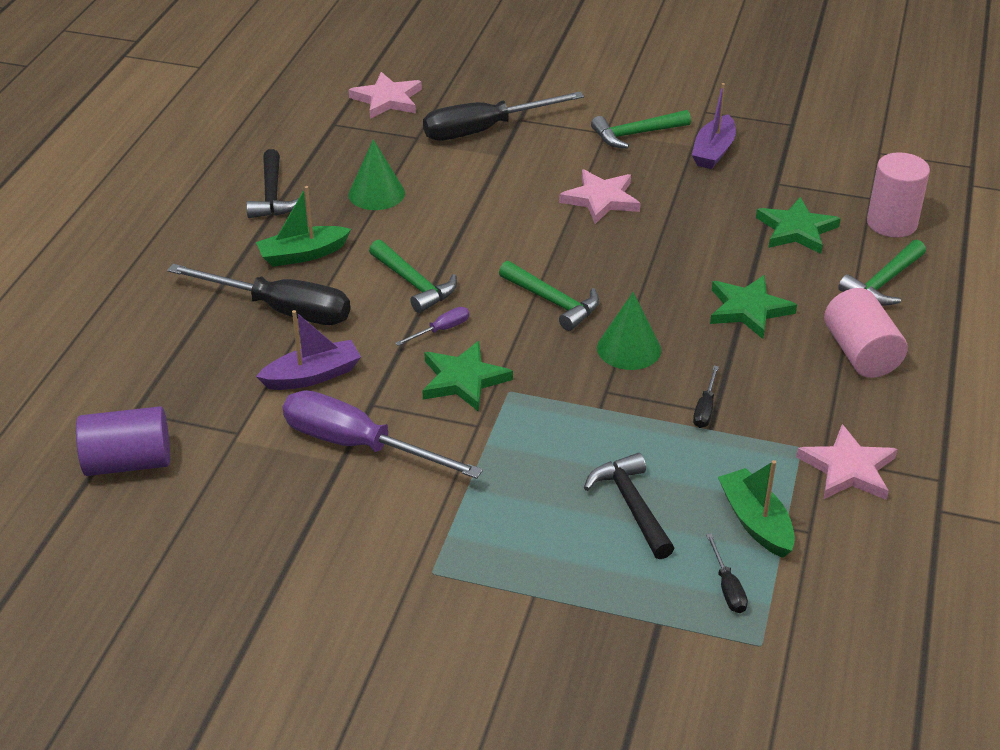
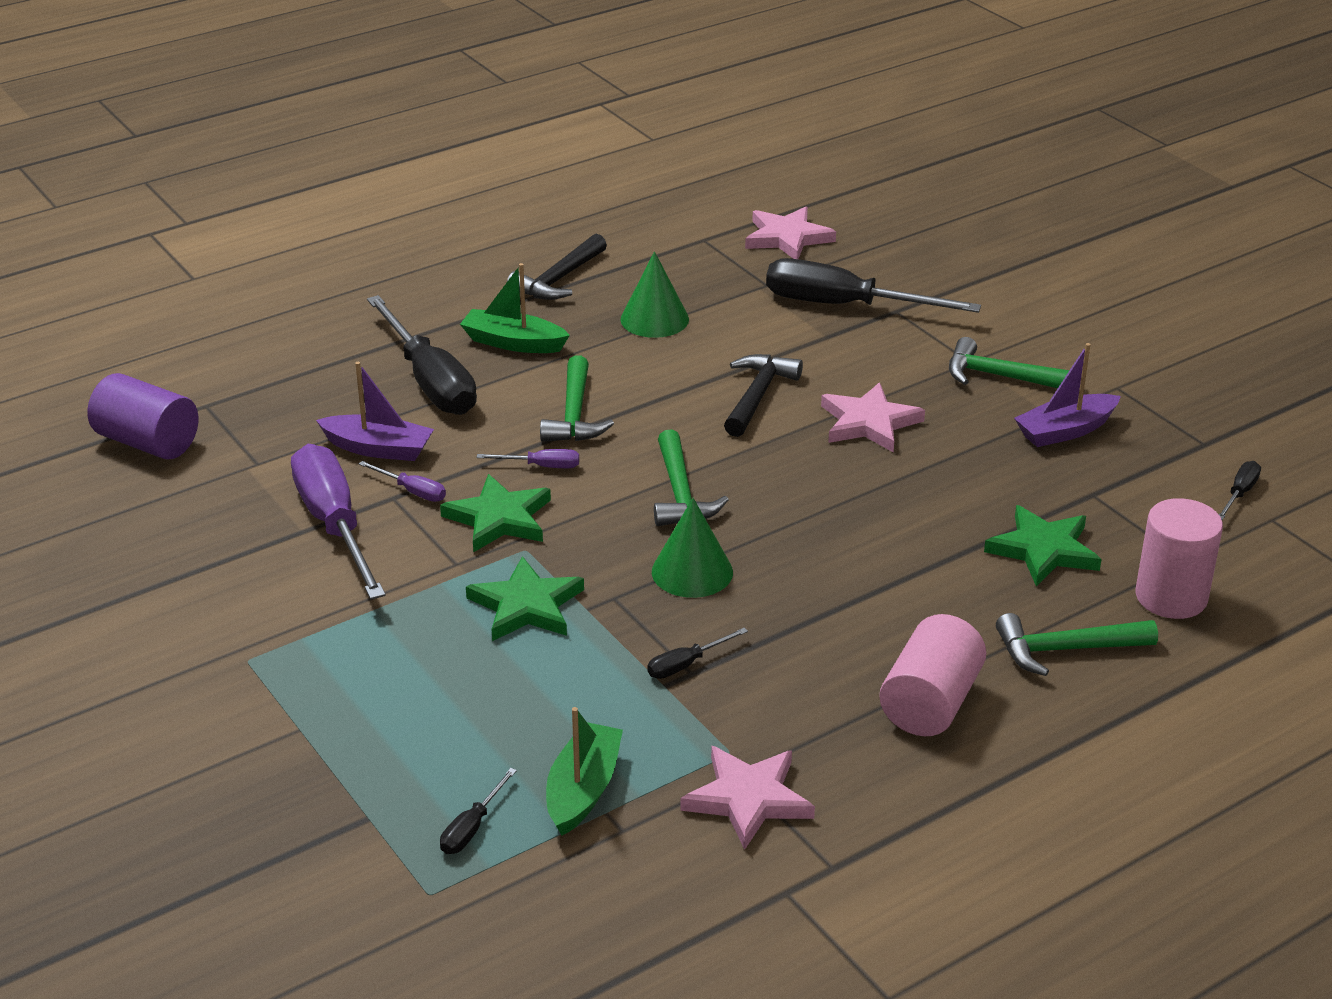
camera: 40 degrees right, 5 degrees down
(379, 393) = (412, 491): none -> purple screwdriver
(631, 505) = (490, 707): black hammer -> black hammer (758, 396)
(748, 309) = (870, 599): green star -> green star (526, 606)
(846, 145) = (1239, 493): none -> black screwdriver

